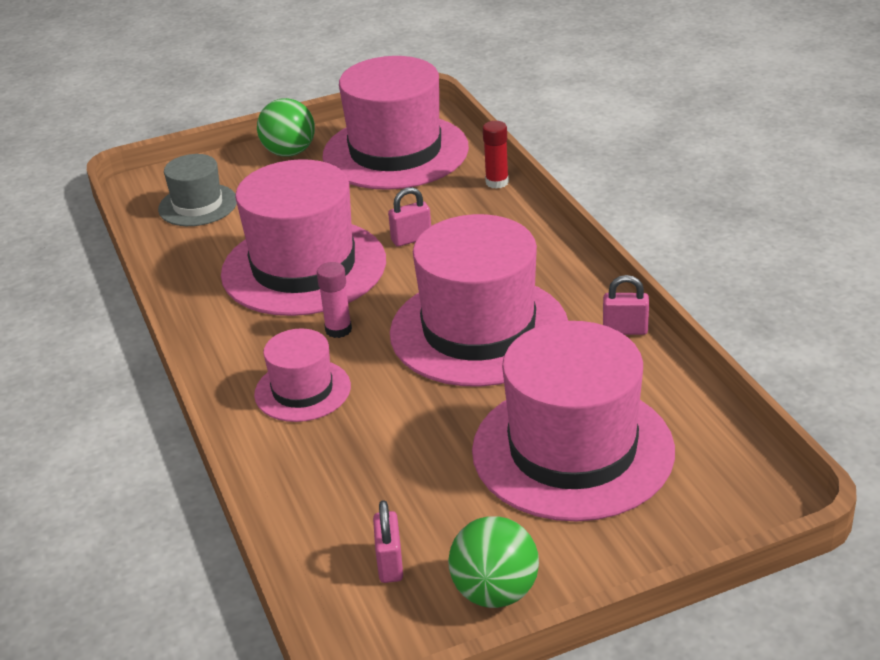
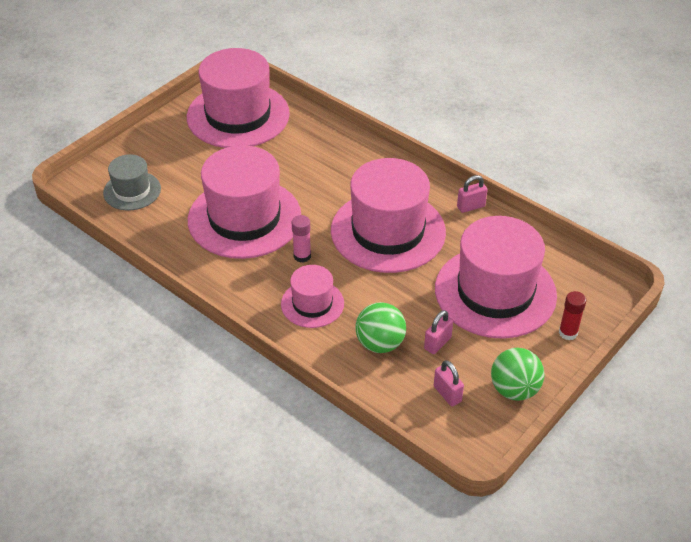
camera: 30 degrees left, 10 degrees up
(289, 153) = (164, 133): green ball -> green ball (380, 343)
(411, 239) = (298, 179): pink padlock -> pink padlock (437, 343)
(497, 182) = (322, 123): red glue stick -> red glue stick (568, 333)

